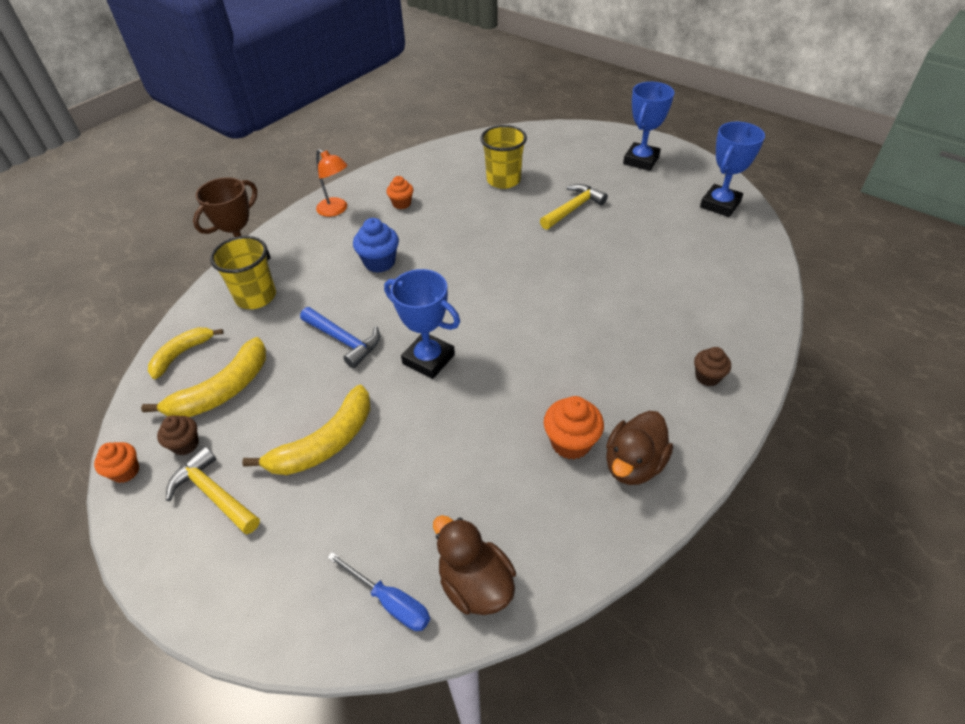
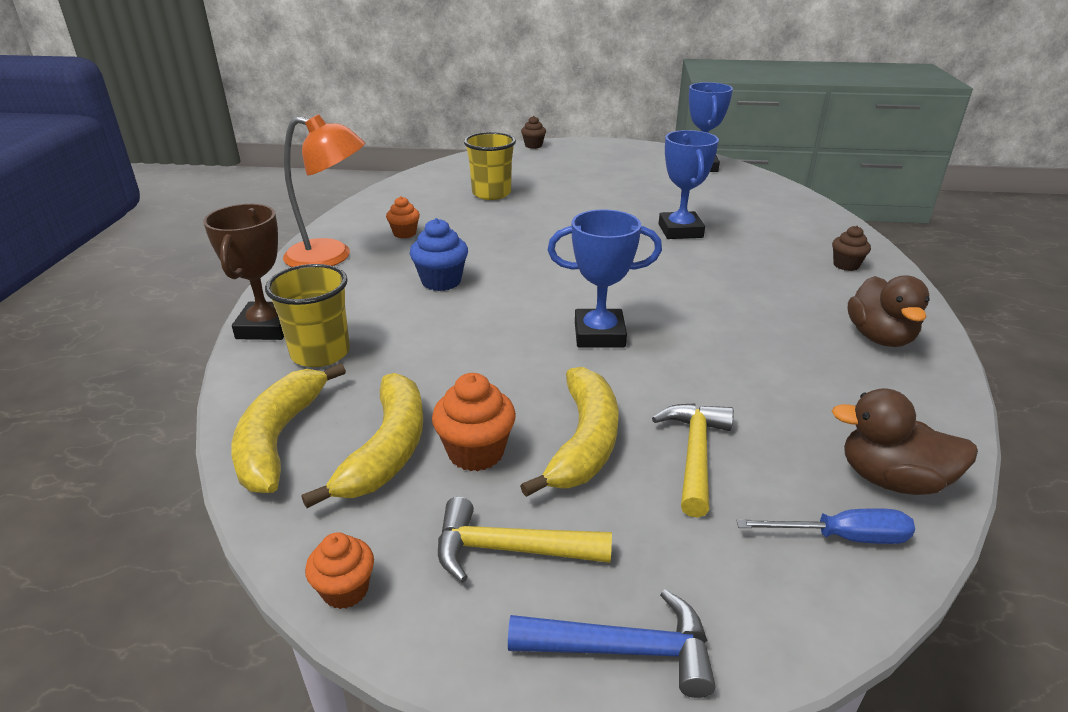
camera: 35 degrees left, 15 degrees down
(182, 354) = (279, 439): yellow banana -> yellow banana, size x1.53
(185, 444) = (403, 521): brown cupcake -> brown cupcake (533, 146)
(336, 210) = (331, 257): orange lamp -> orange lamp, size x1.60
(344, 340) = (486, 352): blue hammer -> blue hammer (624, 649)
(571, 443) = (812, 343): orange cupcake -> orange cupcake (476, 452)
(573, 208) = (585, 196): yellow hammer -> yellow hammer (695, 454)
(641, 160) = (599, 155): blue trophy -> blue trophy (680, 231)

